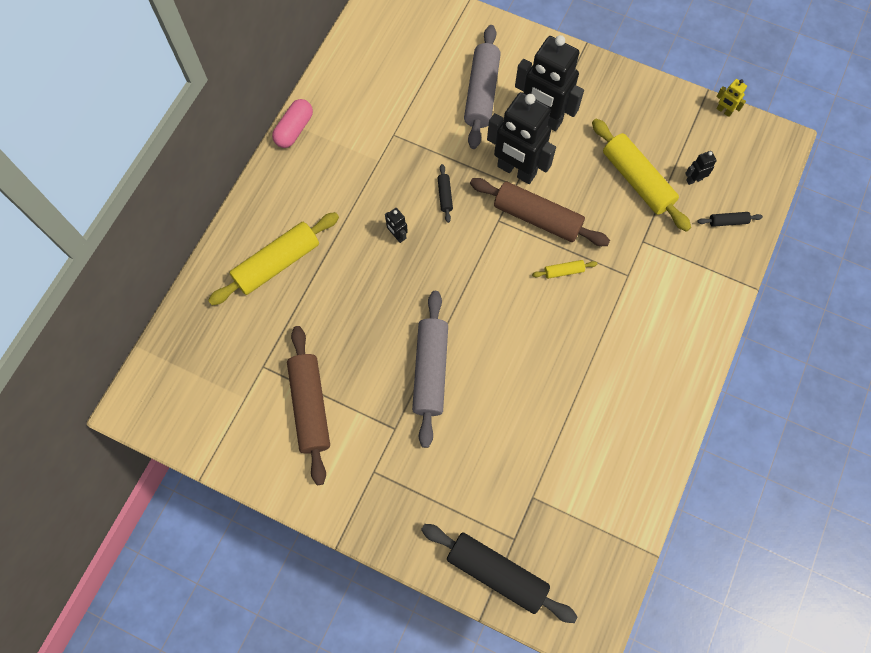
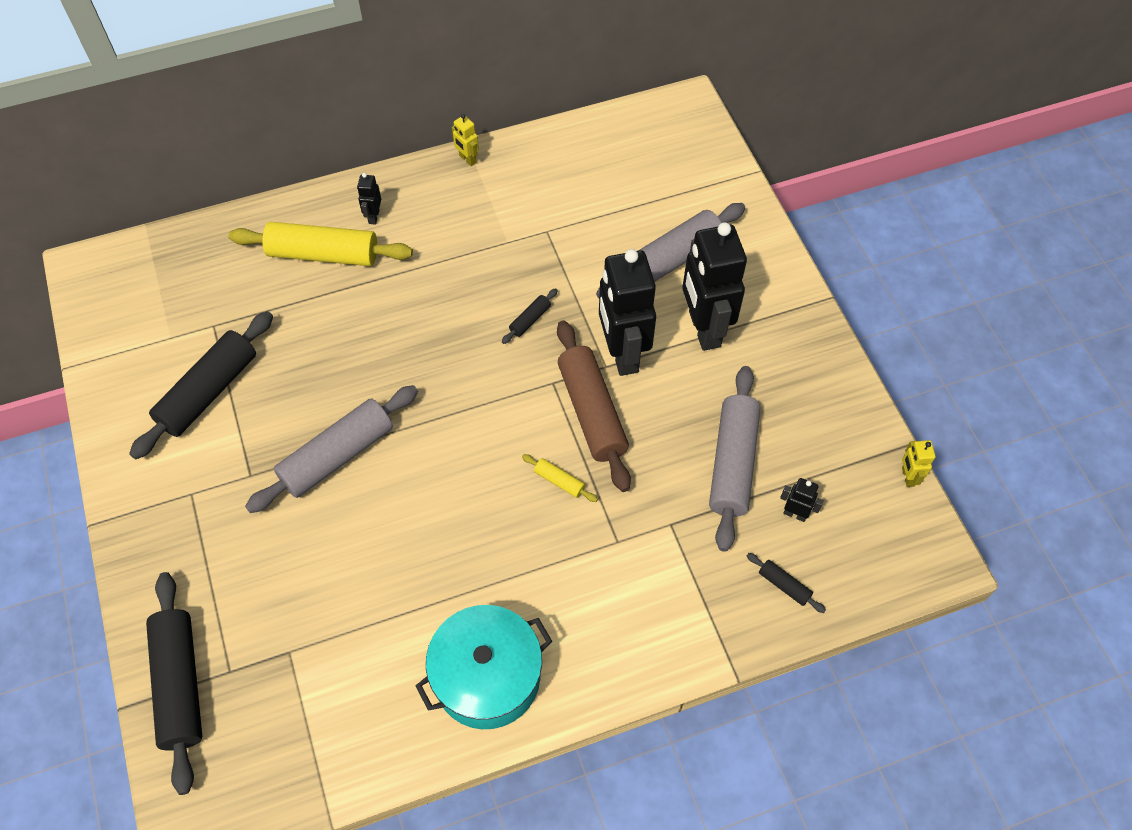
camera: 45 degrees right, 10 degrees down
(294, 129) = (467, 159): pink capsule -> yellow robot
(310, 406) = (209, 392): brown rolling pin -> black rolling pin
(397, 236) = (447, 317): black robot -> black robot (373, 216)
(637, 180) = (732, 463): yellow rolling pin -> grey rolling pin
(645, 407) = (487, 677): none -> turquoise pot

